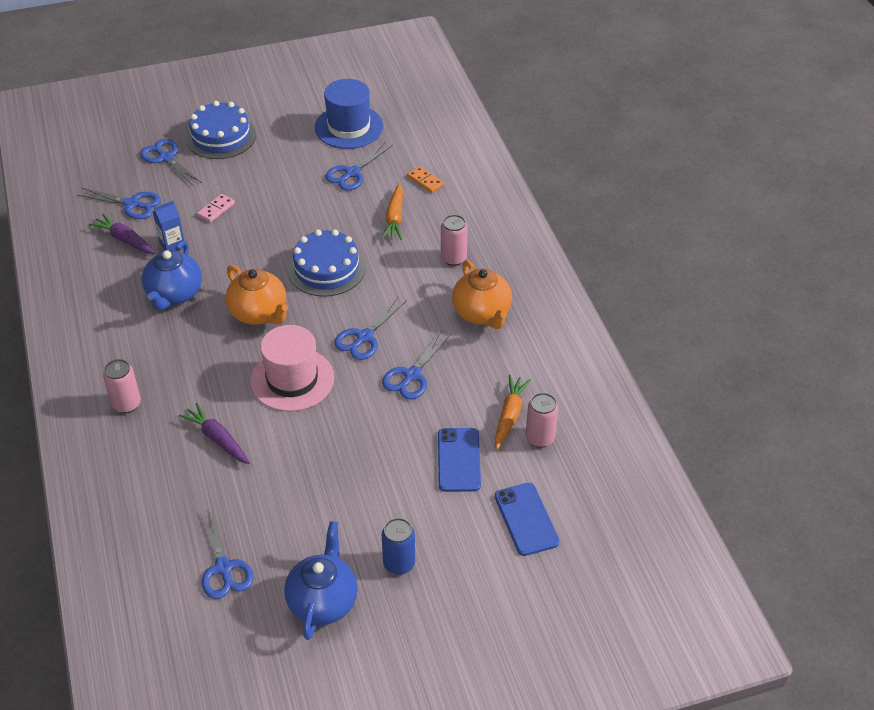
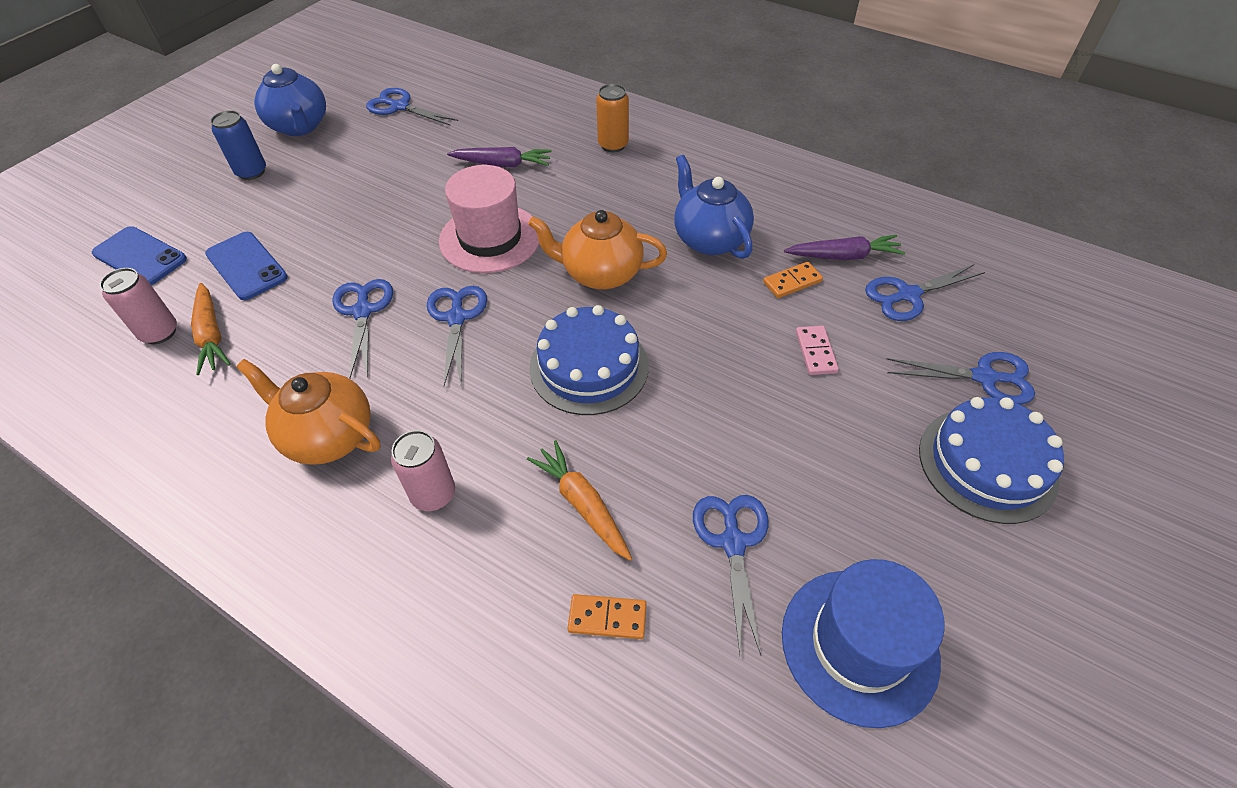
camera: 140 degrees right, 5 degrees up
(126, 404) = (613, 145): pink can -> orange can
(172, 244) = (792, 282): blue carton -> orange domino

